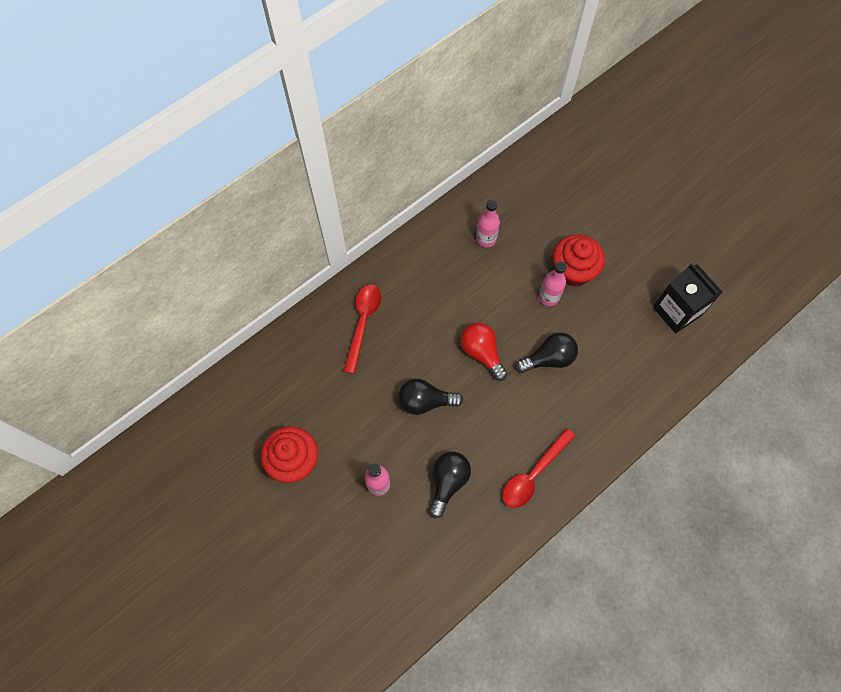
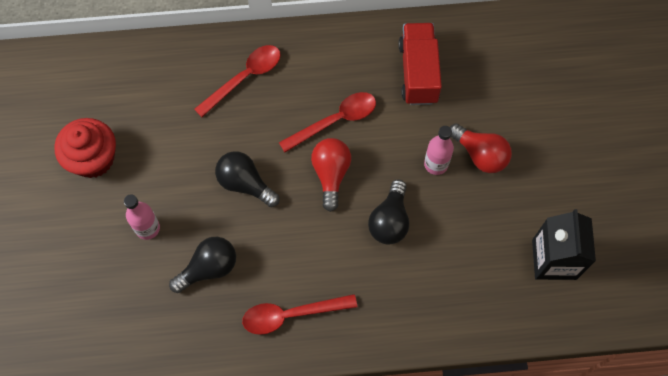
camera: 35 degrees right, 0 degrees up
(454, 312) = (335, 121): none -> red spoon
(486, 239) = (418, 73): pink bottle -> red truck
(548, 358) = (389, 220): black light bulb -> black light bulb turned 90 degrees clockwise
(573, 270) = (480, 154): red cupcake -> red light bulb

